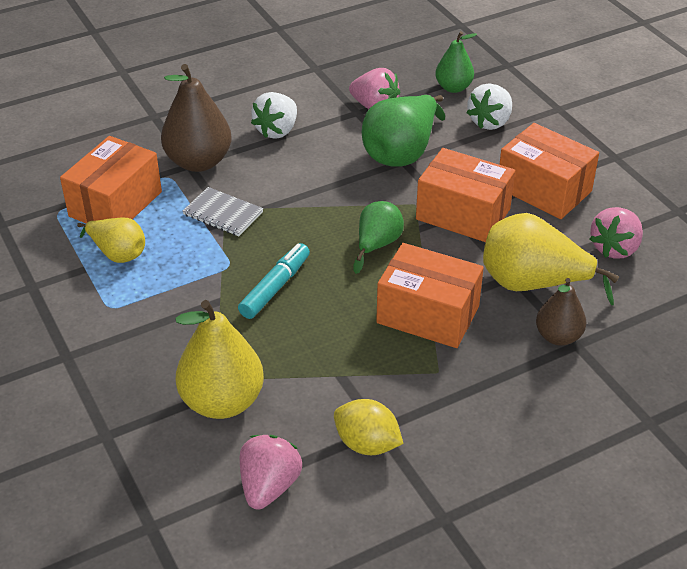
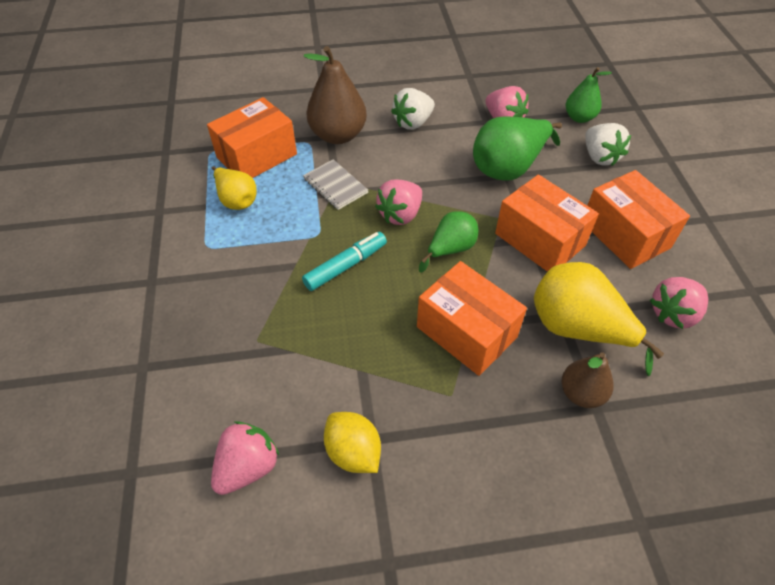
camera: 20 degrees right, 10 degrees up
(222, 402) = (250, 365): yellow pear -> none
(309, 225) = (400, 214): none -> pink strawberry
(490, 122) = (600, 157): white strawberry -> white strawberry turned 75 degrees counterclockwise

